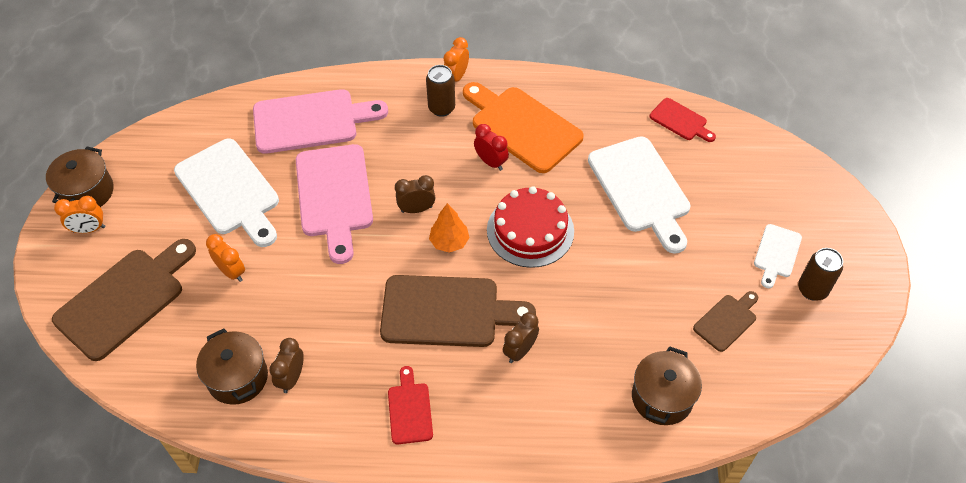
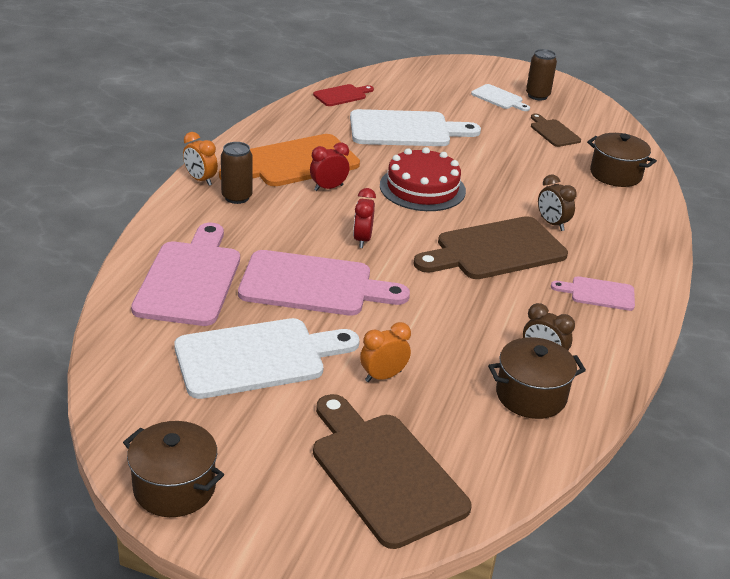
camera: 75 degrees left, 20 degrees down
(89, 229) = (246, 493): orange clock -> none
(410, 410) = (598, 293): red cutting board -> pink cutting board
(416, 209) = (362, 240): brown clock -> red clock
(447, 311) = (495, 250): brown cutting board -> brown cutting board turned 135 degrees counterclockwise
(449, 242) = (414, 231): orange tree -> none

